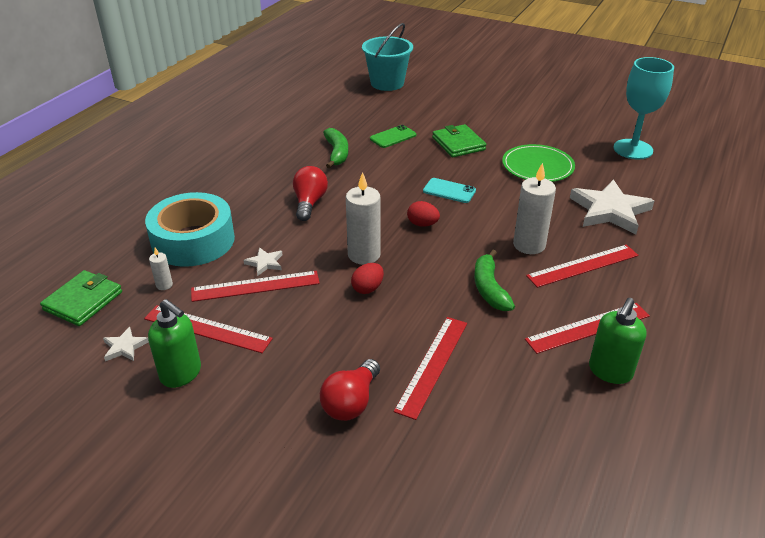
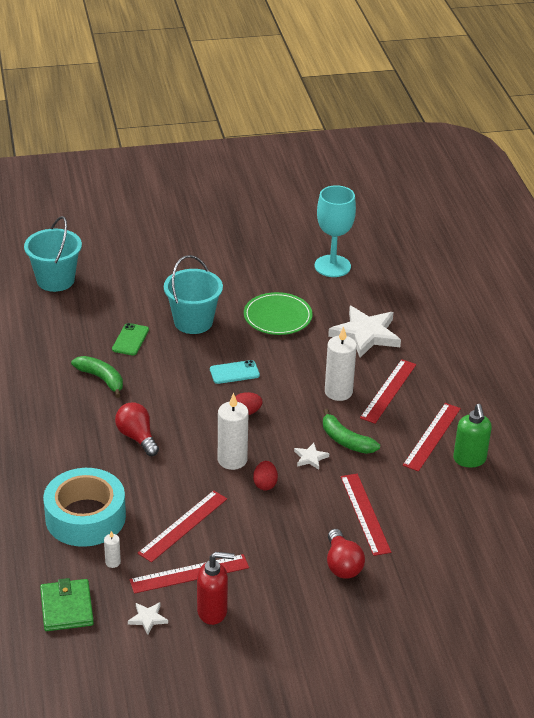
camera: 40 degrees left, 0 degrees up
(181, 374) = (212, 611): green soap dispenser -> red soap dispenser
(265, 263) = (167, 505): white star -> white star (310, 458)
(458, 144) = (193, 322): green wallet -> turquoise bucket

